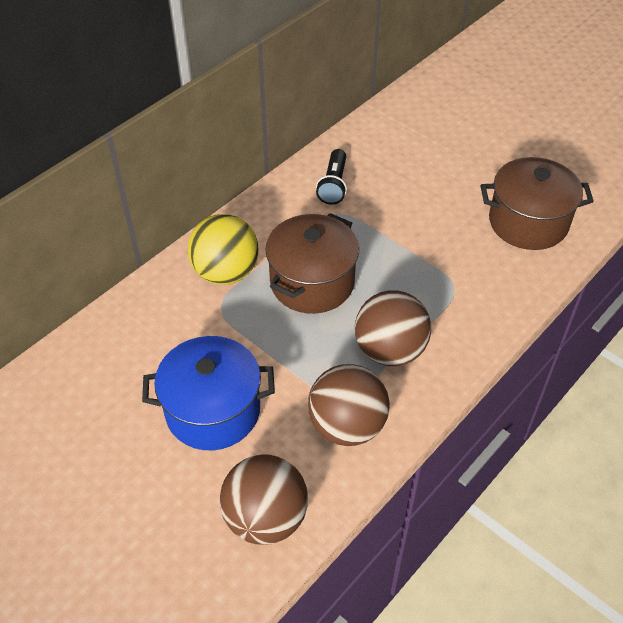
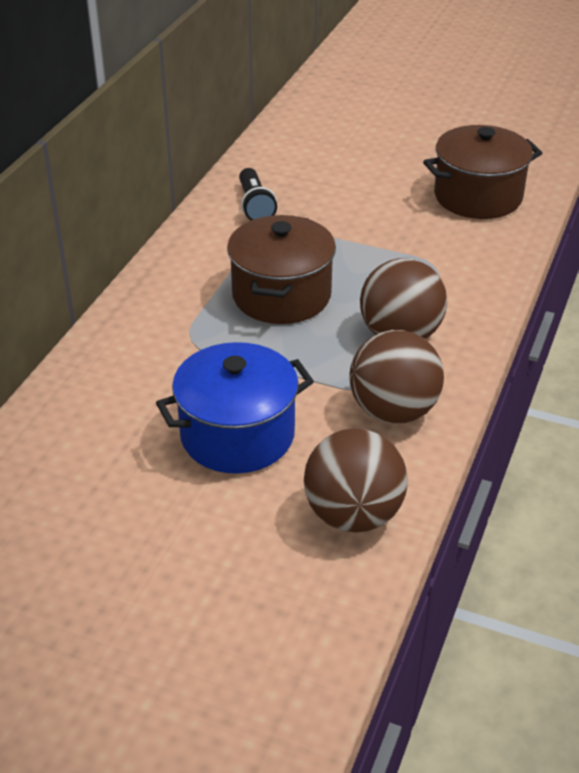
camera: 20 degrees left, 10 degrees down
(225, 272) = (178, 308): yellow ball -> none

